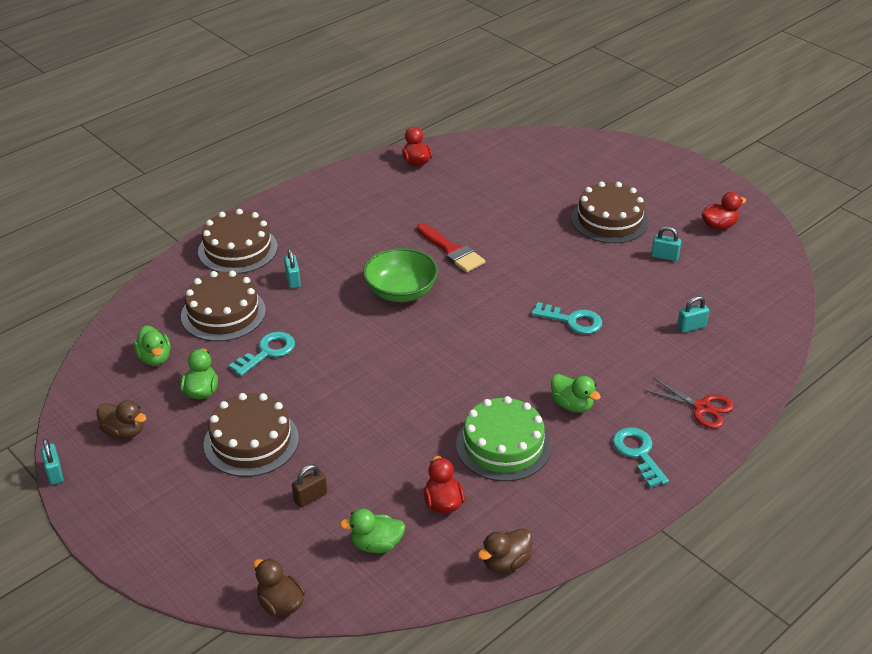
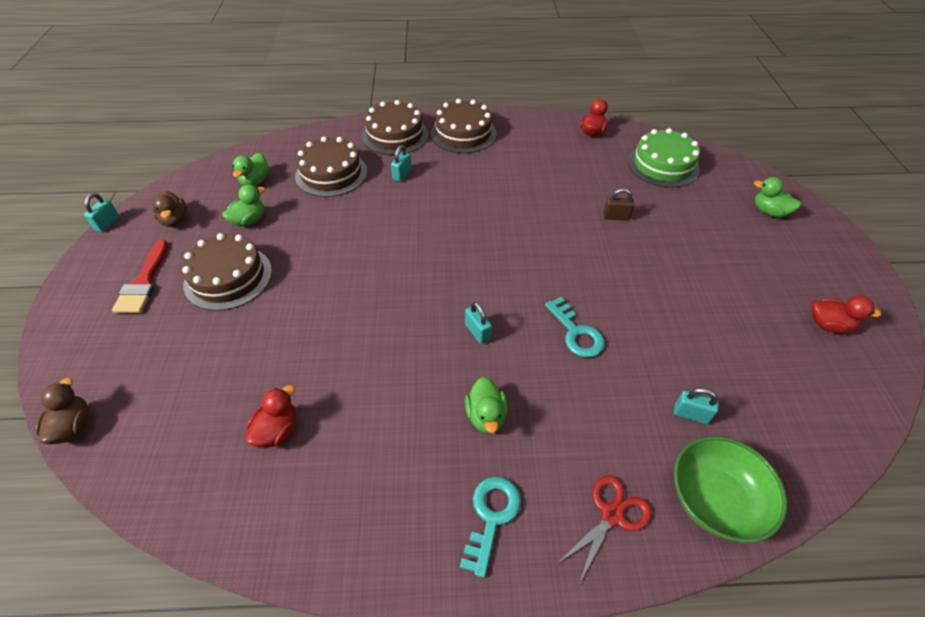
camera: 40 degrees right, 10 degrees up
(267, 352) = (322, 217): turquoise key -> none
(310, 497) = (203, 350): brown padlock -> brown padlock (616, 217)
(376, 544) = (189, 429): green duck -> green duck (769, 212)
(401, 292) = (464, 224): green bowl -> green bowl (715, 500)
(452, 251) = (541, 213): red brush -> red brush (143, 282)
(503, 445) = (384, 412): green cake -> green cake (663, 165)
(506, 562) = (250, 535): brown duck -> none
(609, 220) = (712, 259): brown cake -> brown cake (463, 133)
(664, 256) = (735, 324): turquoise padlock -> turquoise padlock (477, 332)
(702, 407) = (611, 515): red scissors -> red scissors turned 120 degrees counterclockwise

